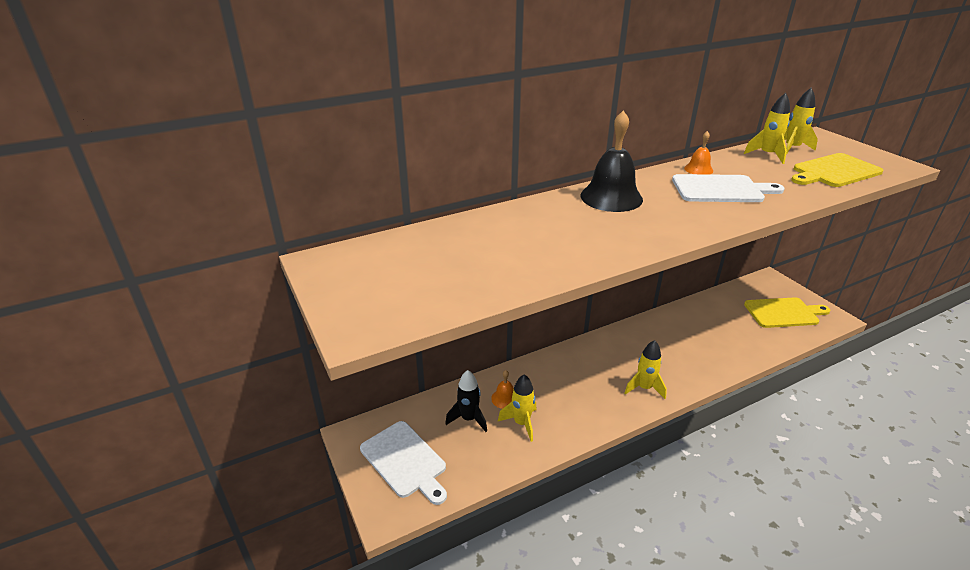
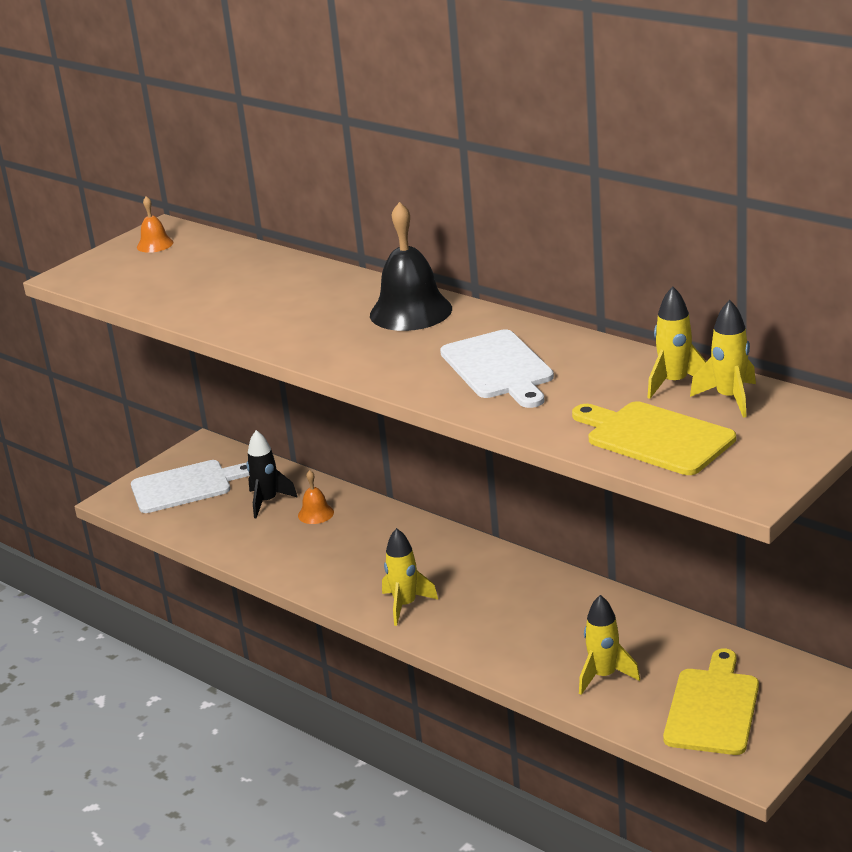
camera: 70 degrees right, 5 degrees down
(405, 461) = (186, 486): white cutting board -> white cutting board turned 135 degrees counterclockwise
(521, 423) = (282, 535): yellow rocket -> yellow rocket (604, 676)
(698, 169) = (558, 345): orange bell -> orange bell (155, 244)
(784, 313) = (713, 708): yellow cutting board -> yellow cutting board turned 135 degrees counterclockwise

